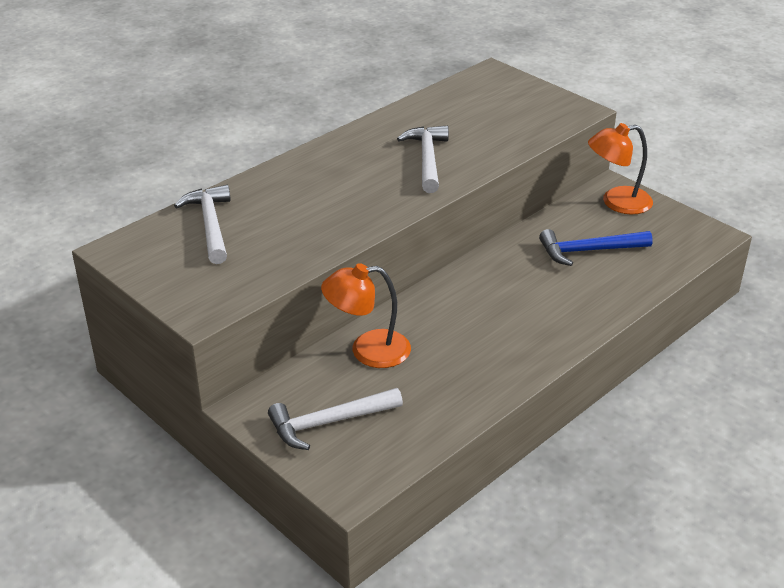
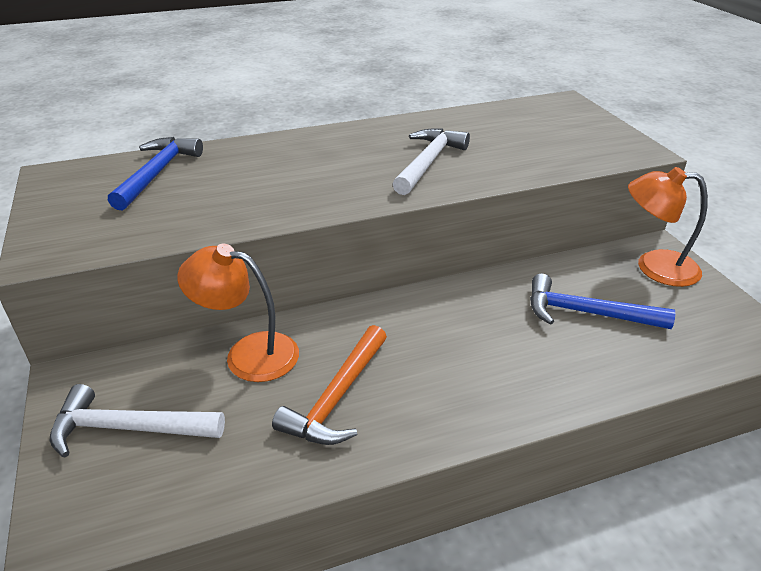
camera: 25 degrees right, 0 degrees up
(210, 225) = (157, 173): white hammer -> blue hammer
(458, 358) = (337, 397): none -> orange hammer

